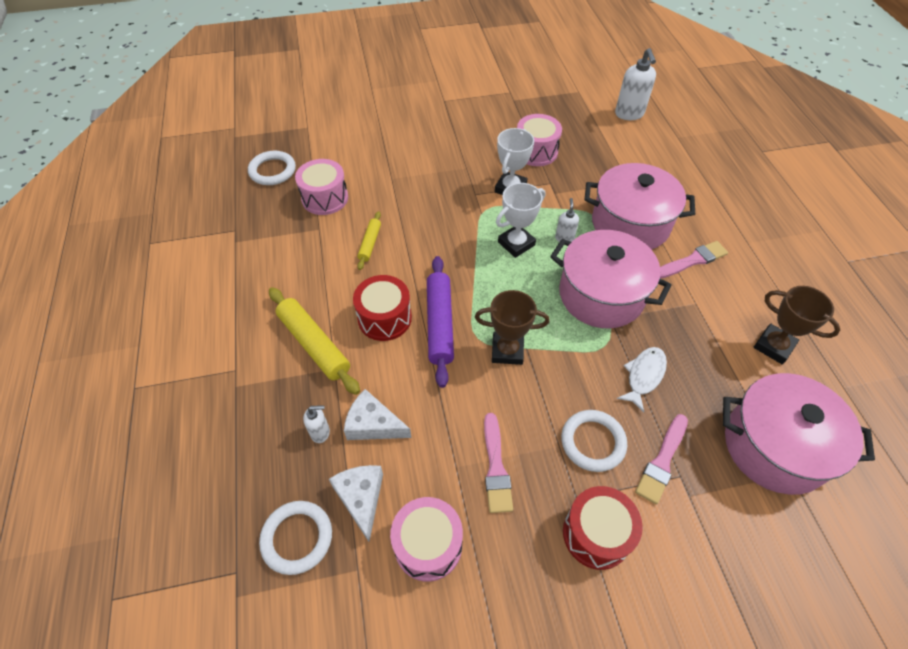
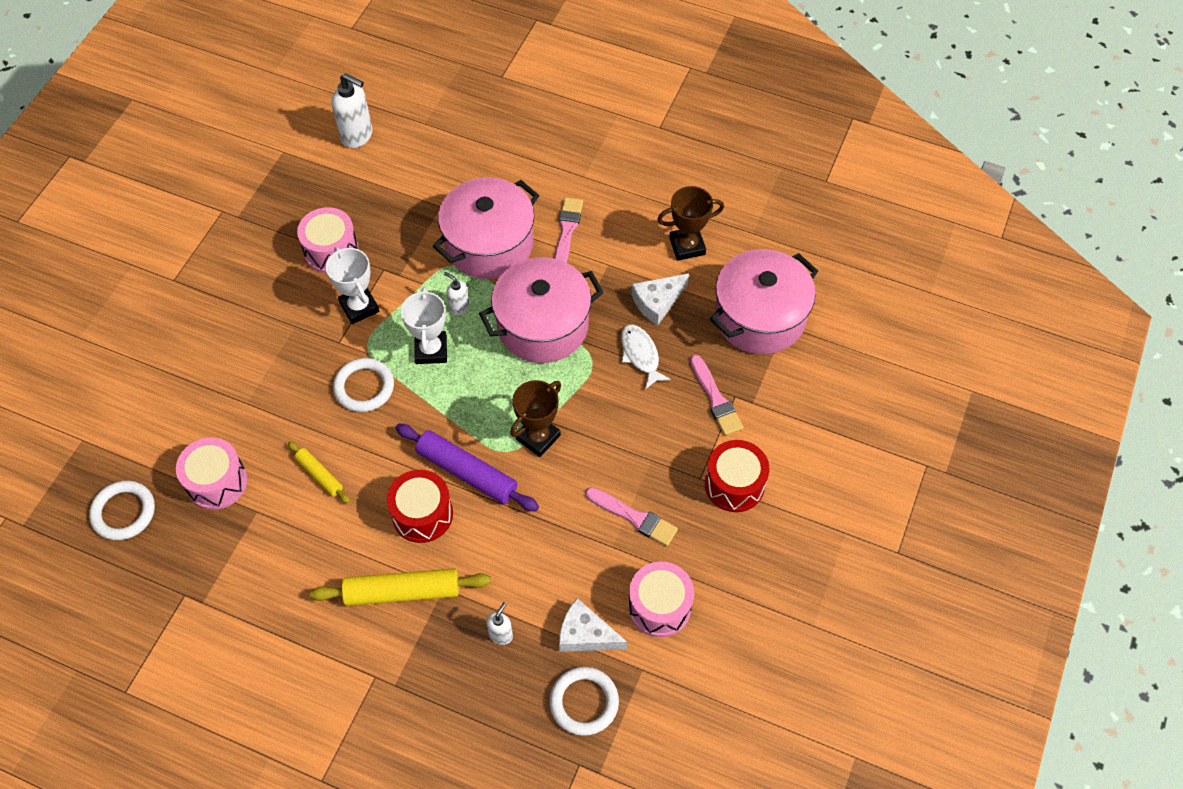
camera: 55 degrees left, 5 degrees up
(373, 424) = (526, 587): white cheese -> white cheese (657, 302)
(593, 442) = (666, 434): white ring -> white ring (364, 387)

